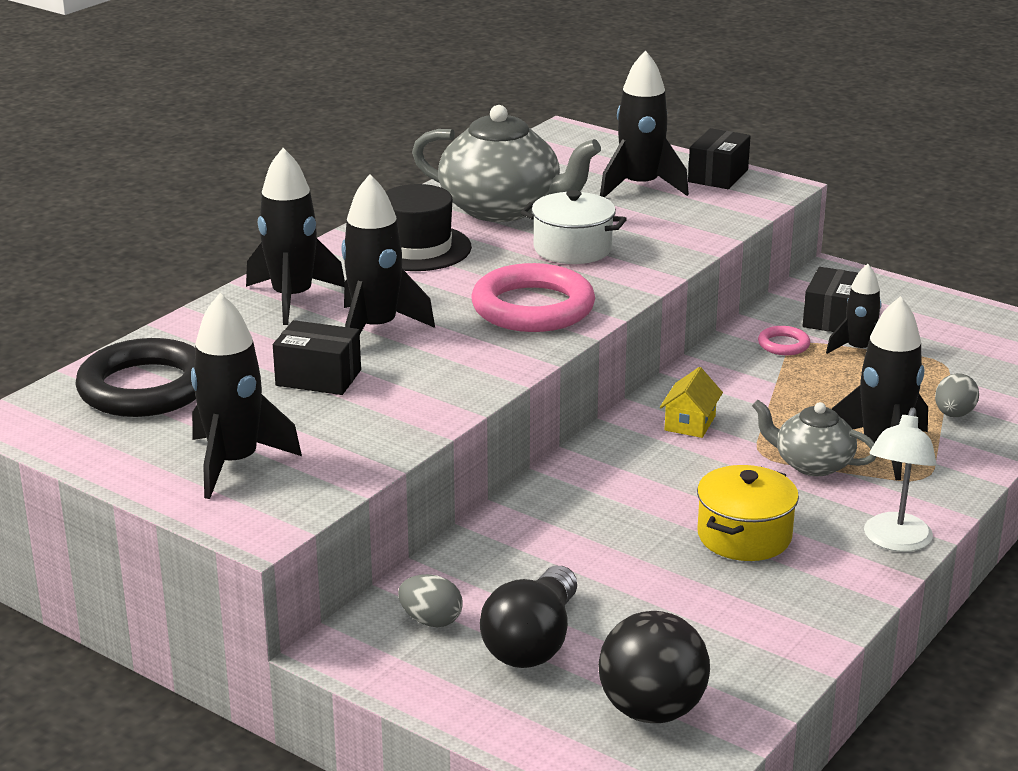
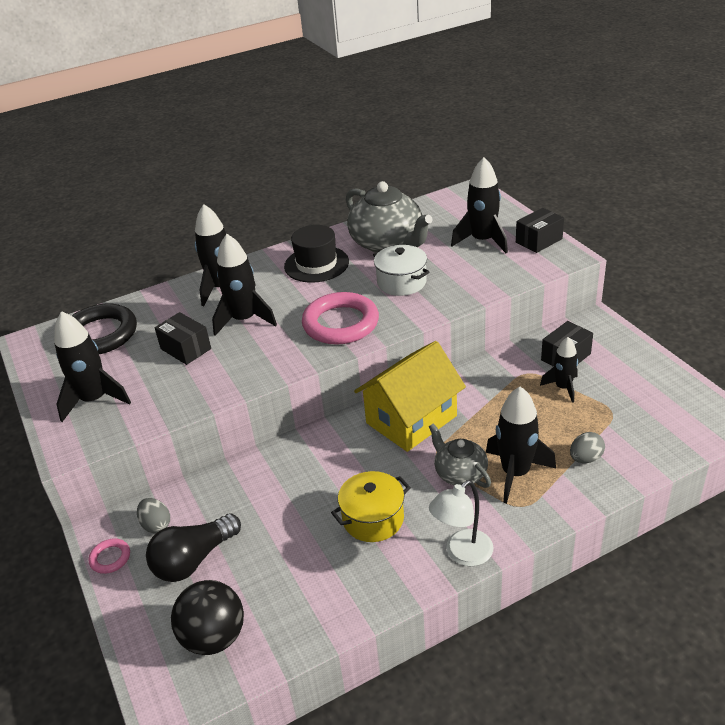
camera: 30 degrees right, 10 degrees up
(690, 423) = (411, 419): yellow house -> yellow house, size x2.34
(783, 345) = (517, 371): pink ring -> pink ring (110, 558)

